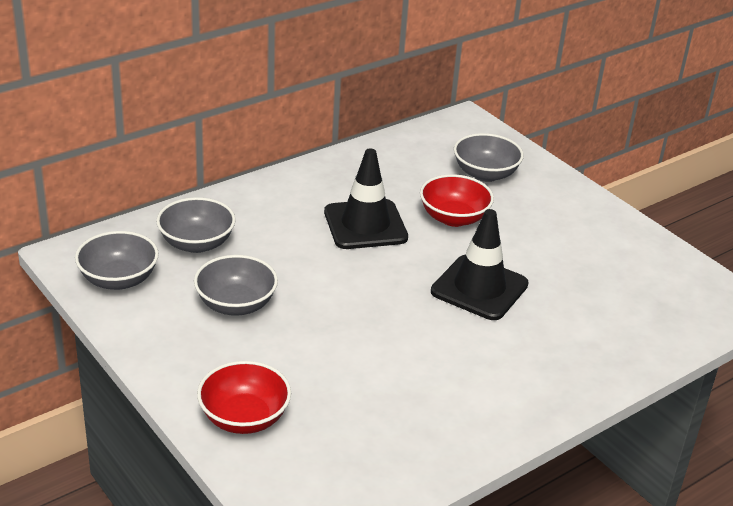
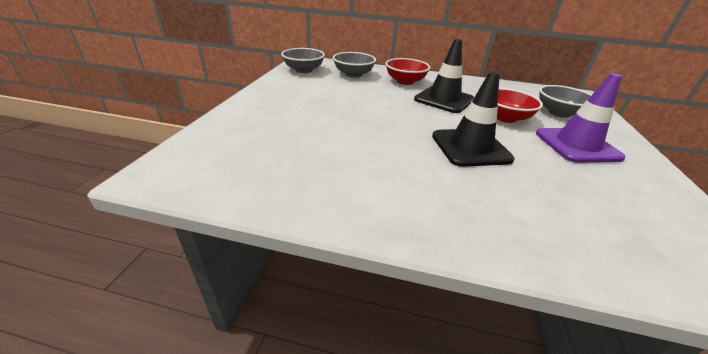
camera: 50 degrees right, 0 degrees up
(236, 304) = (327, 93): grey bowl -> none
(244, 418) = (242, 122): red bowl -> red bowl (405, 81)
(544, 221) = (577, 145): none -> purple traffic cone

